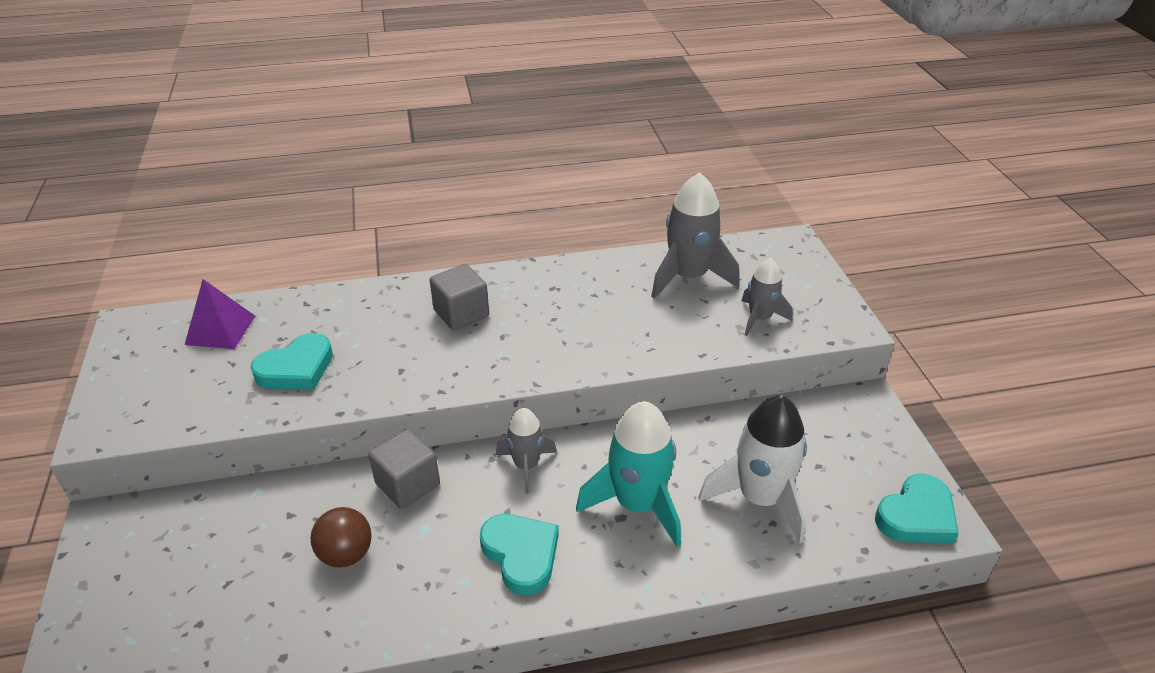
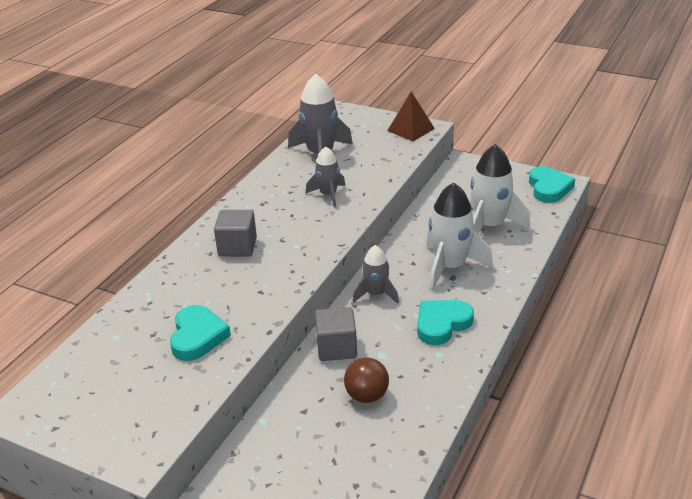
camera: 50 degrees left, 5 degrees down
(220, 330) = (100, 361): purple pyramid -> none
(521, 555) = (442, 324): turquoise heart -> turquoise heart turned 45 degrees counterclockwise
(637, 504) = (450, 267): turquoise rocket -> white rocket
(759, 318) = (385, 149): grey rocket -> grey rocket (328, 195)
(828, 315) = (411, 129): none -> brown pyramid

